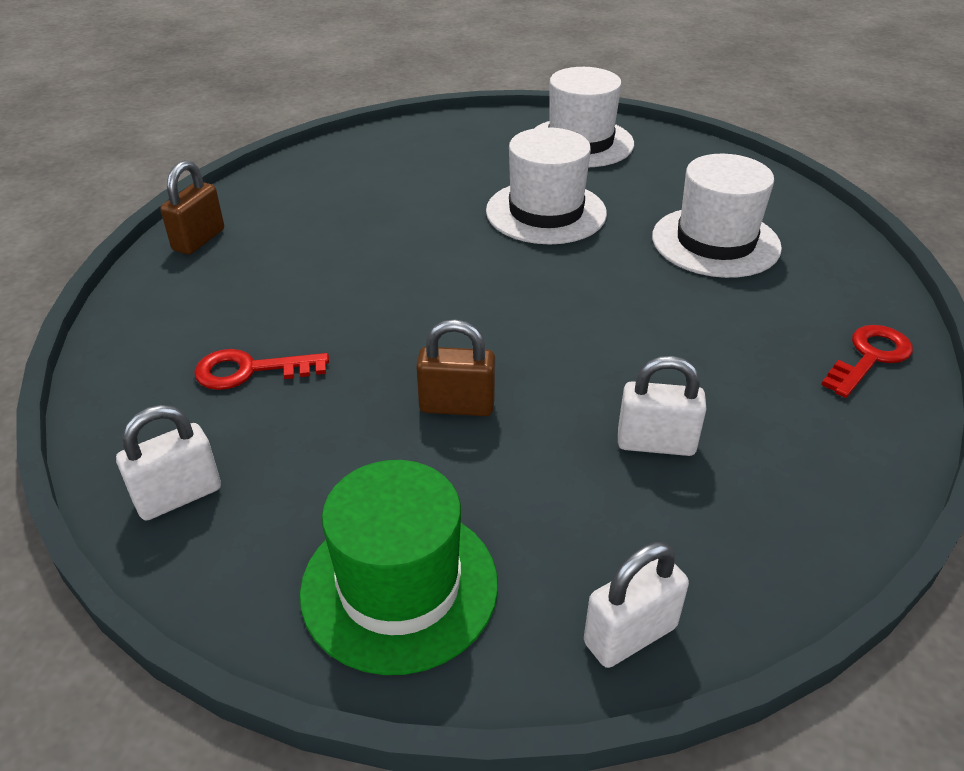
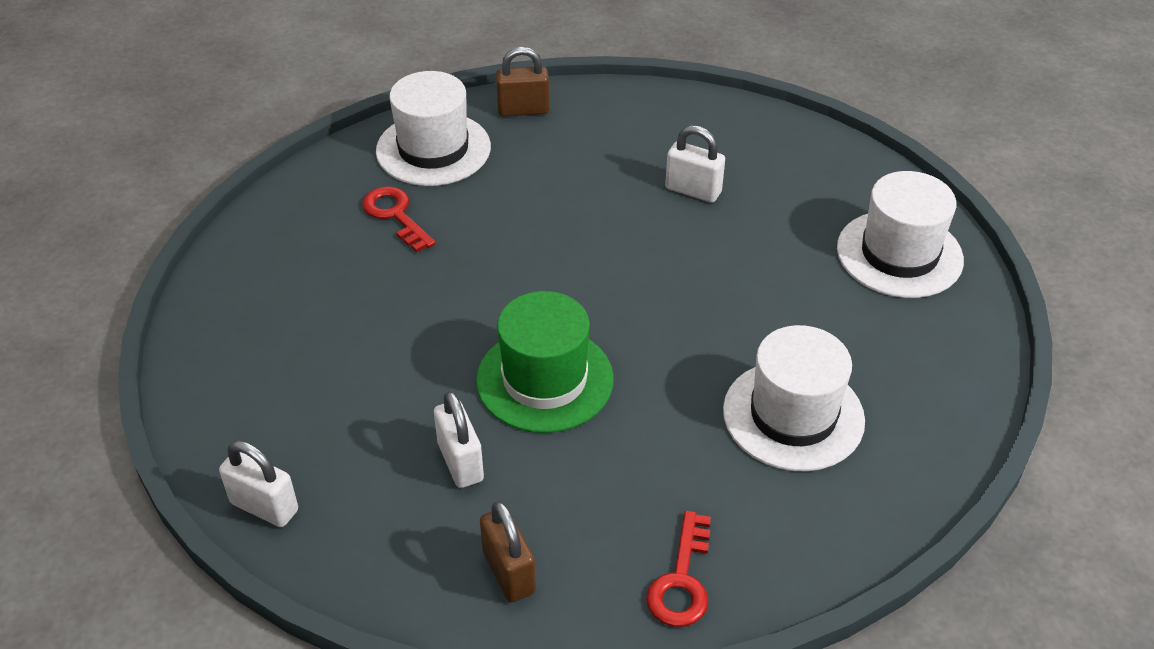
camera: 60 degrees right, 5 degrees up
(179, 496) = (263, 247): white padlock -> white padlock (693, 190)
(399, 586) = (246, 379): green hat -> green hat (545, 380)
(457, 406) = (429, 334): brown padlock -> brown padlock (509, 572)
(546, 212) = (739, 280): white hat -> white hat (433, 149)
(869, 357) = (681, 580): red key -> red key turned 90 degrees clockwise

